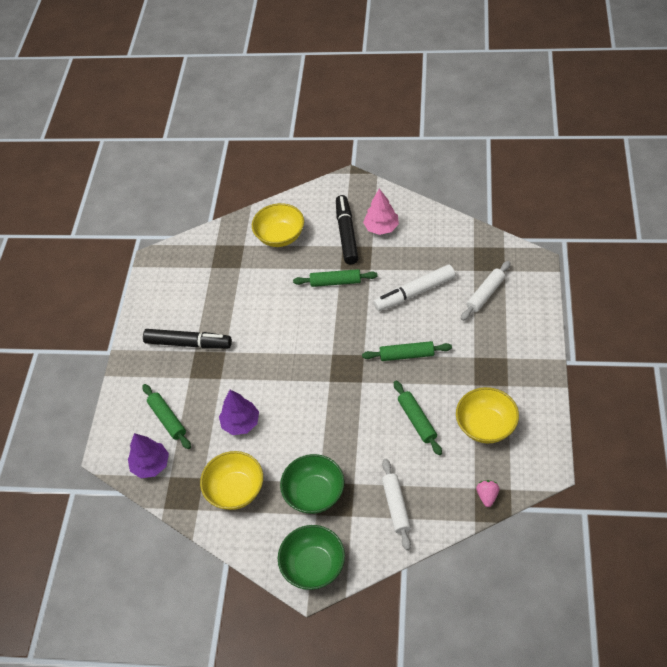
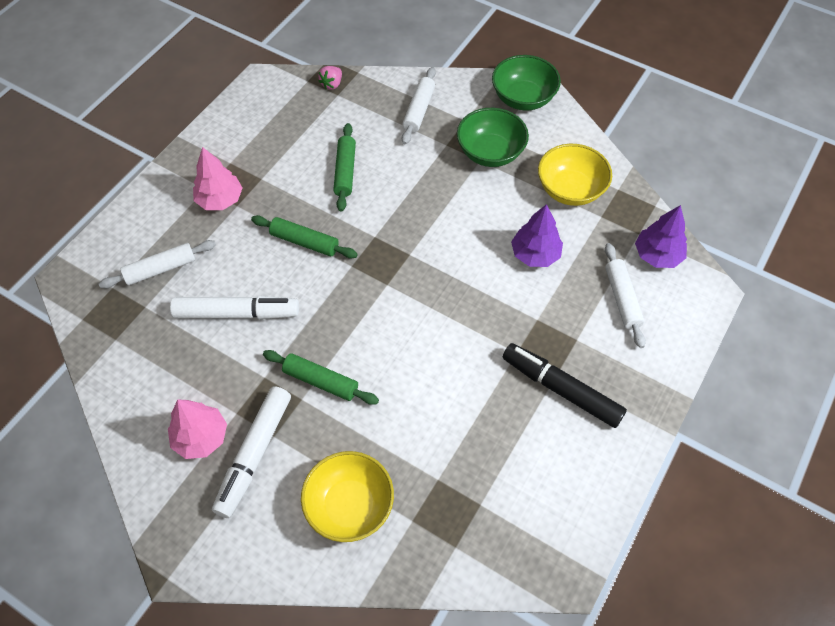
camera: 160 degrees left, 5 degrees up
(167, 419) = (622, 299): green rolling pin -> white rolling pin
(346, 234) = (254, 454): black marker -> white marker
(486, 426) = (283, 137): yellow bowl -> none
(489, 355) = (220, 200): none -> pink tree

